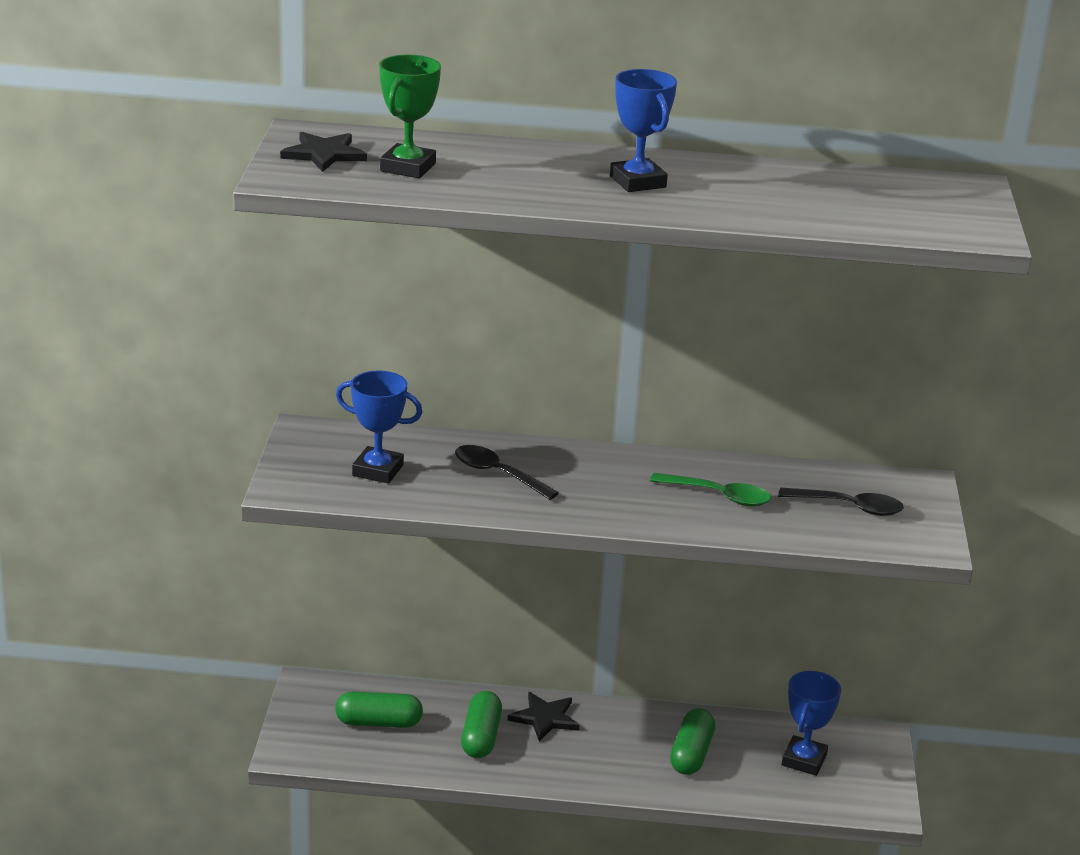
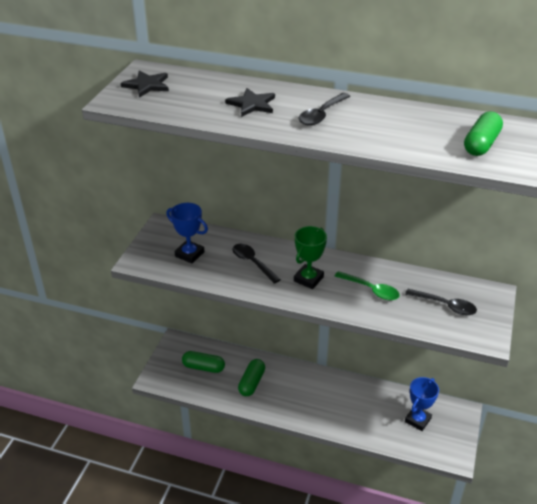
camera: 15 degrees right, 10 degrees up
(408, 167) = (189, 97): green trophy -> green trophy (308, 279)
(545, 718) = (287, 375): black star -> black star (252, 104)
(637, 182) = (321, 115): blue trophy -> black spoon
(691, 754) = (357, 408): green capsule -> green capsule (481, 144)

